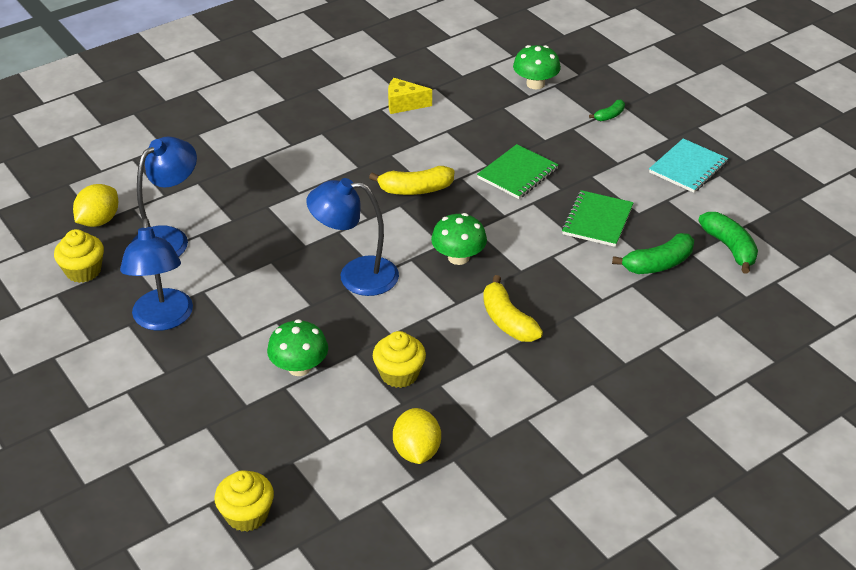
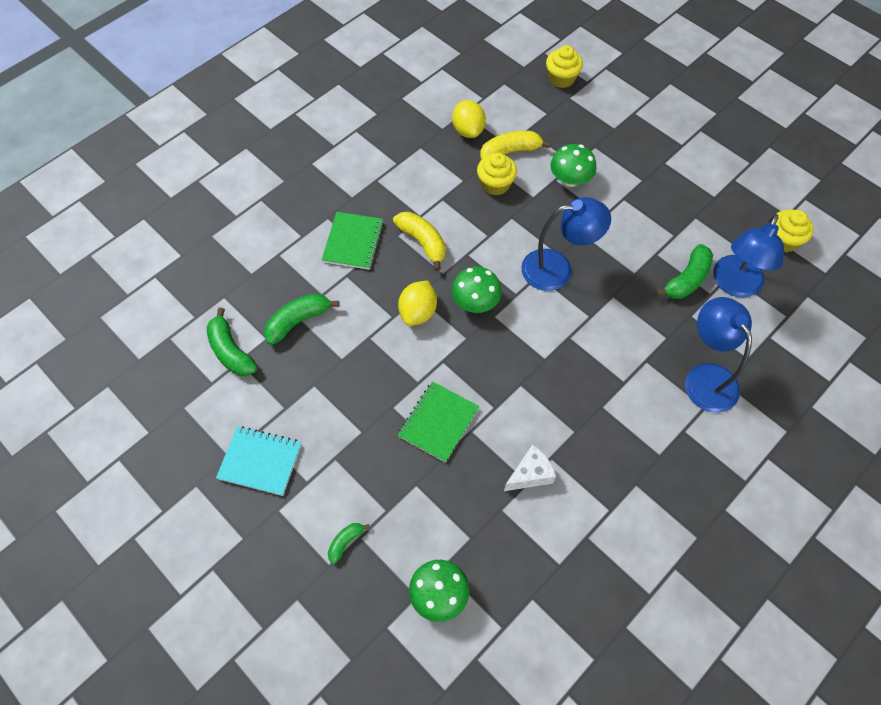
camera: 170 degrees right, 20 degrees up
(99, 221) = (807, 296): yellow lemon -> yellow lemon (418, 312)
(163, 319) = (691, 204): blue lamp -> blue lamp (705, 377)
(217, 249) = (687, 279): none -> green banana
(404, 104) = (587, 523): yellow cheese -> none
(415, 189) = (535, 382): yellow banana -> yellow banana (510, 151)
(441, 134) = (530, 474): none -> white cheese
(597, 220) = (354, 367): green notebook -> green notebook (353, 242)
(688, 168) = (260, 461): turquoise notebook -> turquoise notebook turned 75 degrees clockwise

